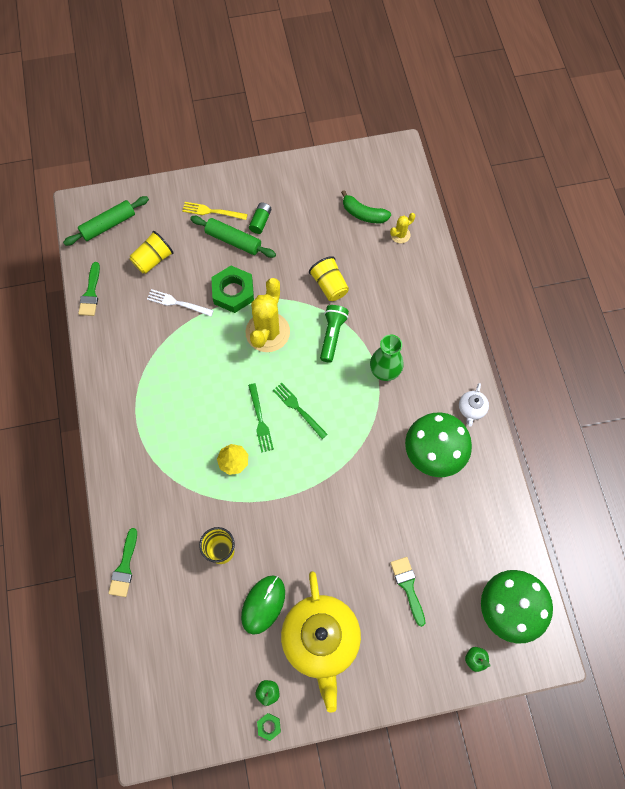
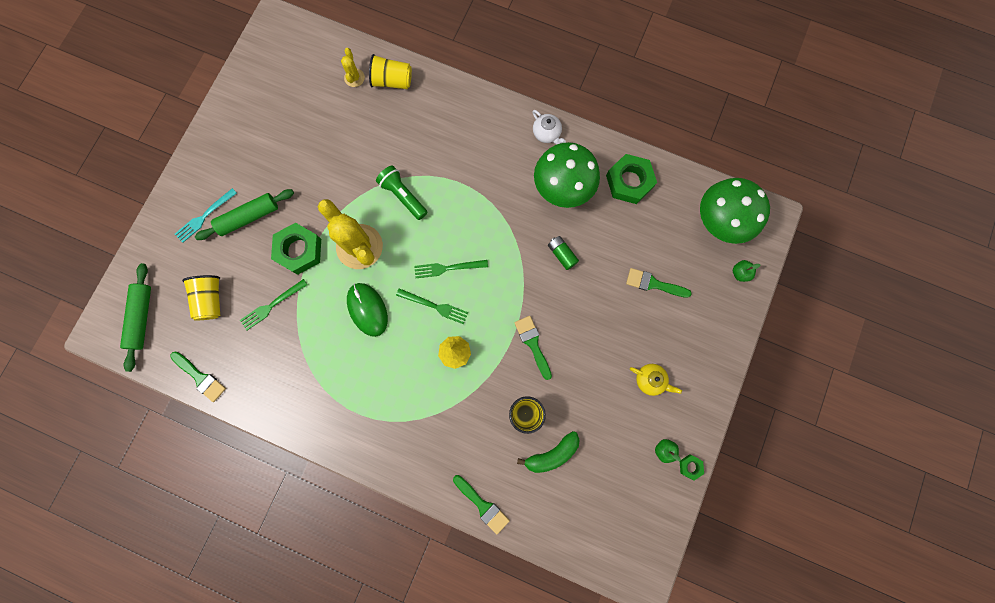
camera: 55 degrees left, 10 degrees up
(177, 303) = (271, 306): white fork -> green fork
(211, 211) = (204, 217): yellow fork -> turquoise fork
(260, 221) = (249, 182): green battery -> green battery (562, 254)
(263, 604) = (592, 407): green mouse -> green mouse (367, 309)
(283, 518) = (533, 344): none -> green brush
(321, 640) = (650, 380): yellow teapot -> yellow teapot, size x0.42
(329, 285) = (356, 166): yellow cup -> yellow cup (392, 81)
(364, 214) = (311, 92): green banana -> green banana (552, 454)
(384, 371) = (466, 177): green vase -> none
(483, 505) = (629, 181): none -> green nut

